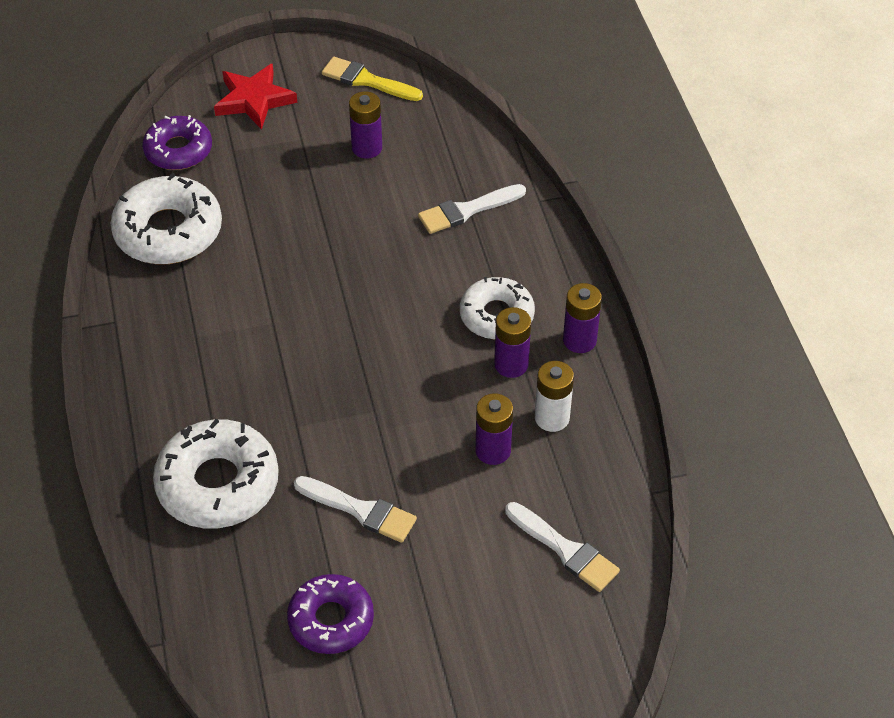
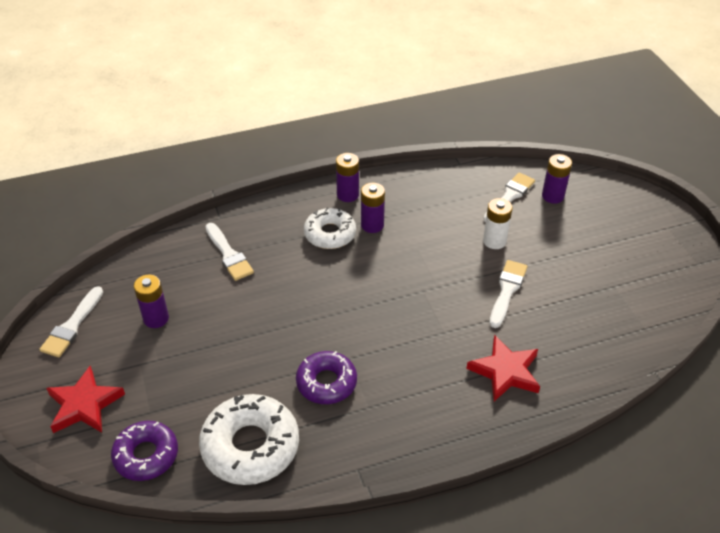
camera: 95 degrees left, 5 degrees down
(218, 484) = (505, 371): white donut -> red star
(331, 620) = (593, 297): purple donut -> purple donut (326, 382)
(367, 80) = (72, 326): yellow brush -> white brush
(493, 450) = (444, 230): purple battery -> purple battery (552, 196)
(552, 418) = (413, 205): white battery -> white battery (494, 241)

